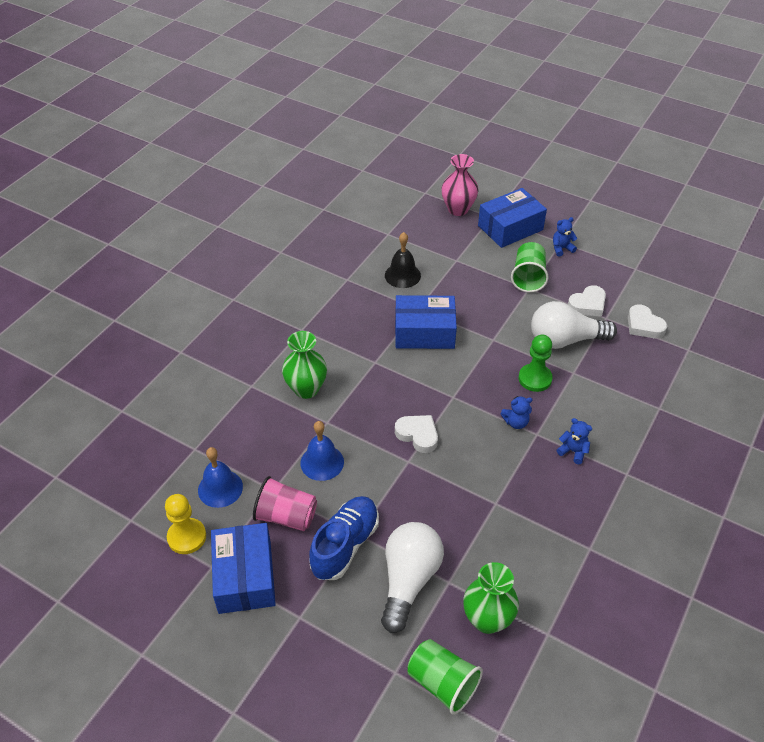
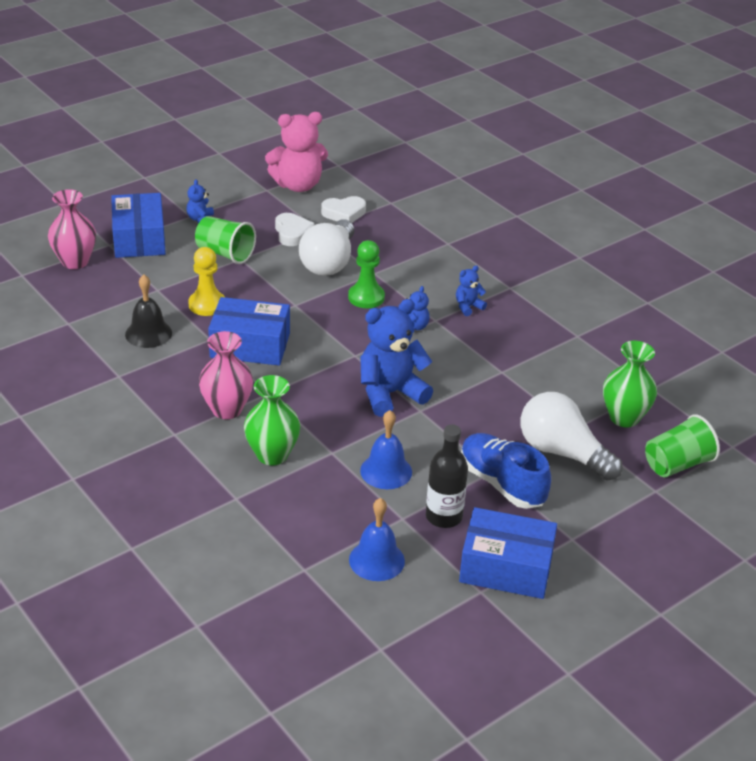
camera: 70 degrees left, 10 degrees down
(187, 537) = (431, 603): yellow pawn -> yellow pawn (207, 305)
(286, 516) = (444, 516): pink cup -> black bottle
(343, 346) = (227, 409): none -> pink vase
(418, 435) = (390, 393): white heart -> blue teddy bear
(424, 332) = (250, 345): blue box -> blue box turned 75 degrees clockwise
(659, 284) = (298, 185): none -> pink teddy bear

